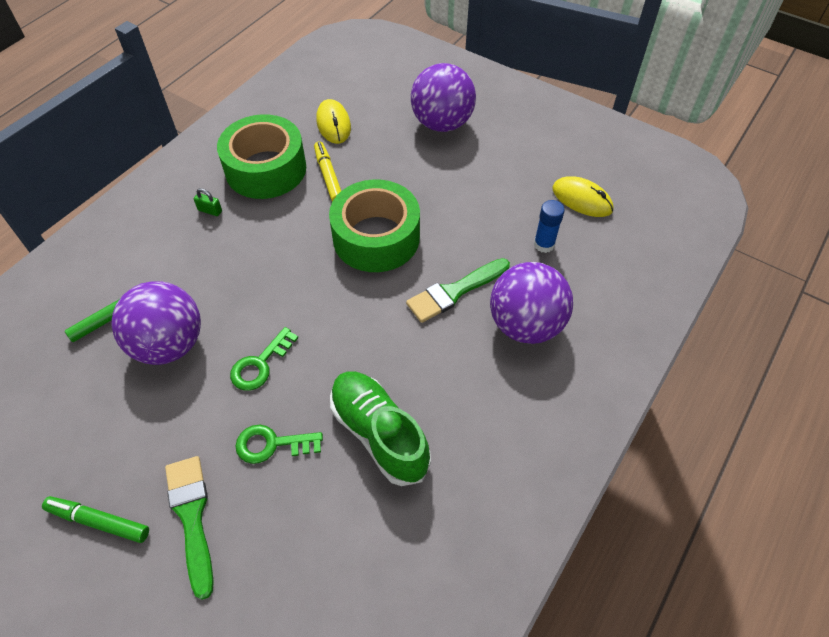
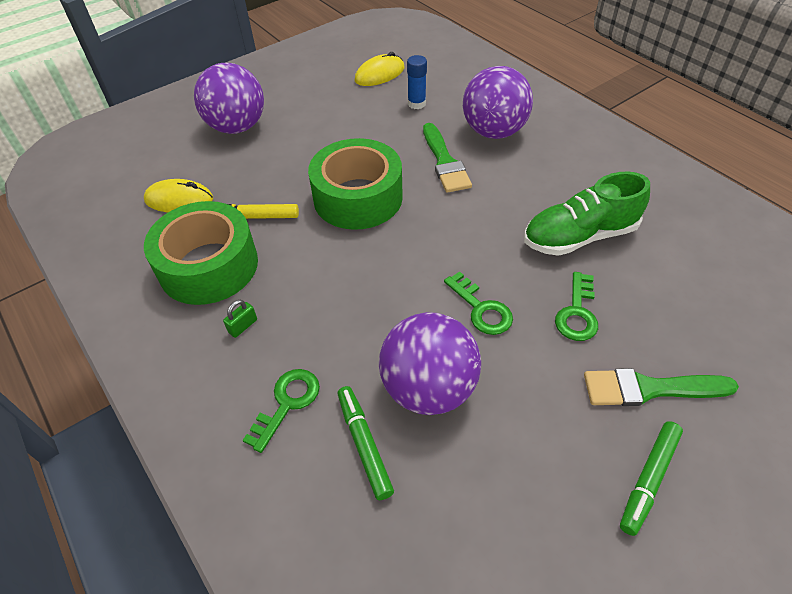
camera: 70 degrees left, 5 degrees down
(144, 260) = (287, 403): none -> green key

